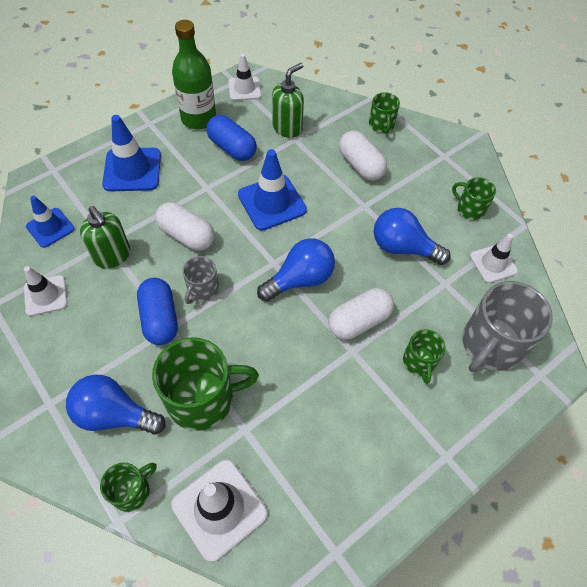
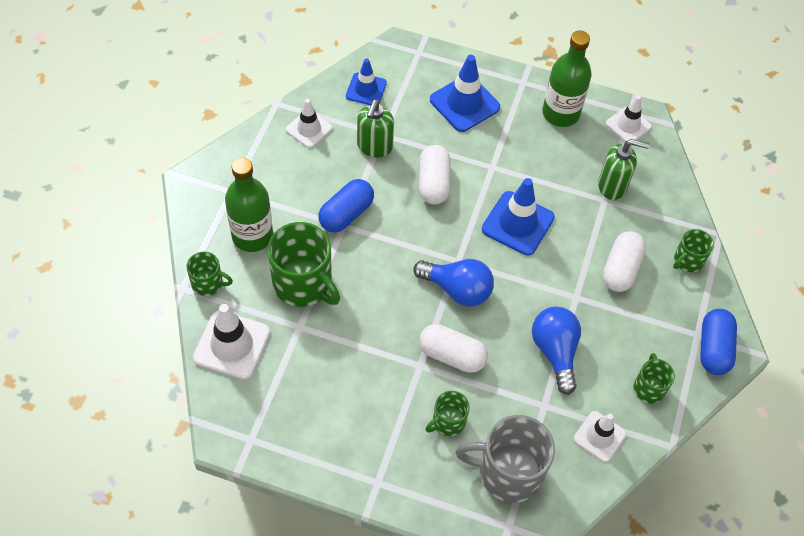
camera: 55 degrees right, 0 degrees up
(114, 414) = (252, 236): blue light bulb -> green bottle
(202, 289) = (393, 226): grey mug -> none
(232, 148) = (550, 158): blue capsule -> blue capsule (714, 348)

